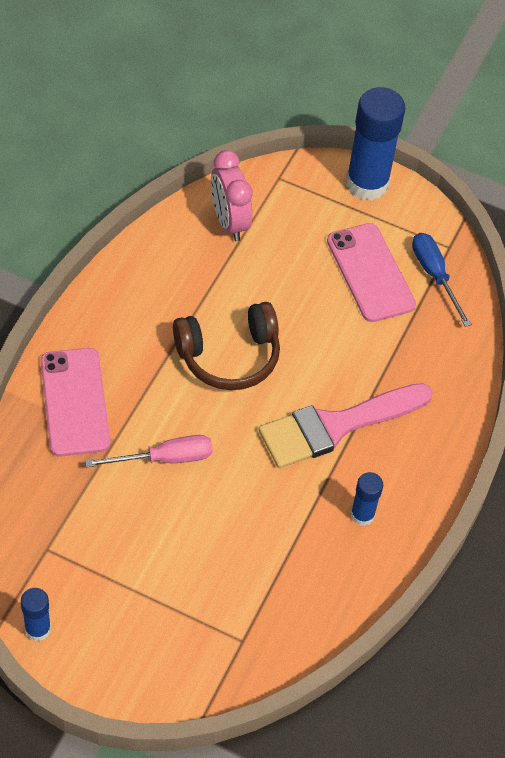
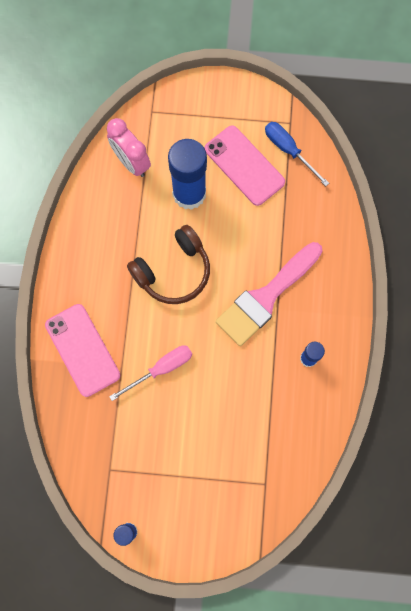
camera: 15 degrees left, 20 degrees up
(367, 183) = (215, 92): blue glue stick -> blue glue stick (189, 194)

